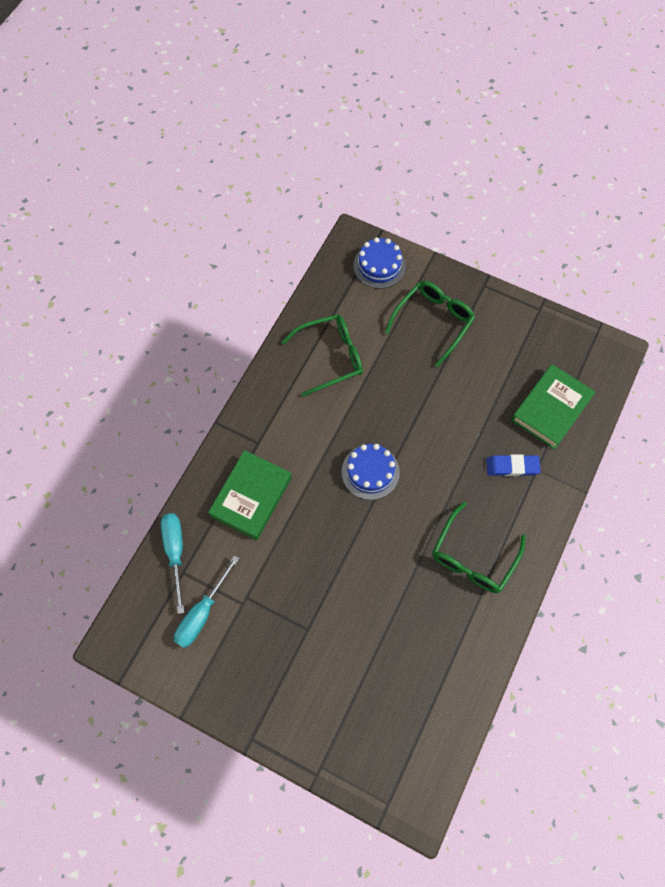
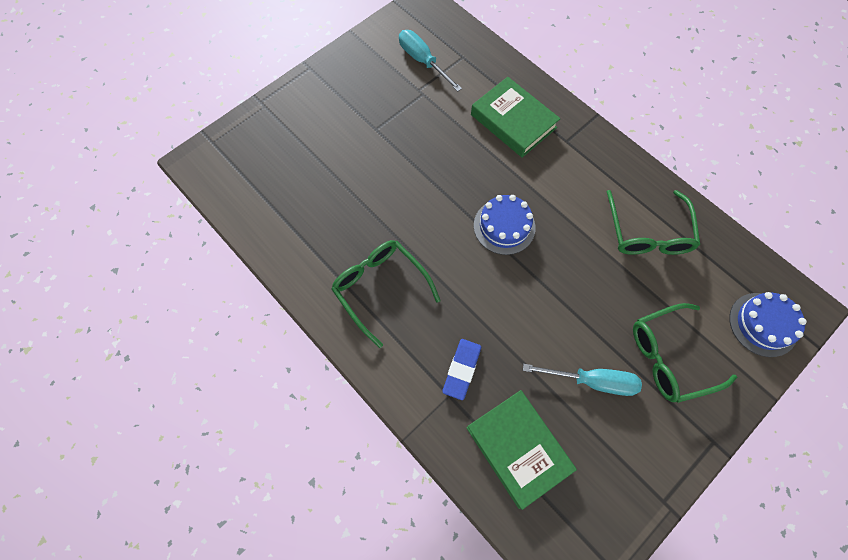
camera: 110 degrees right, 0 degrees up
(175, 552) = (482, 56): turquoise screwdriver -> turquoise screwdriver (592, 381)
(433, 322) = (670, 356): green glasses -> green glasses turned 105 degrees clockwise

